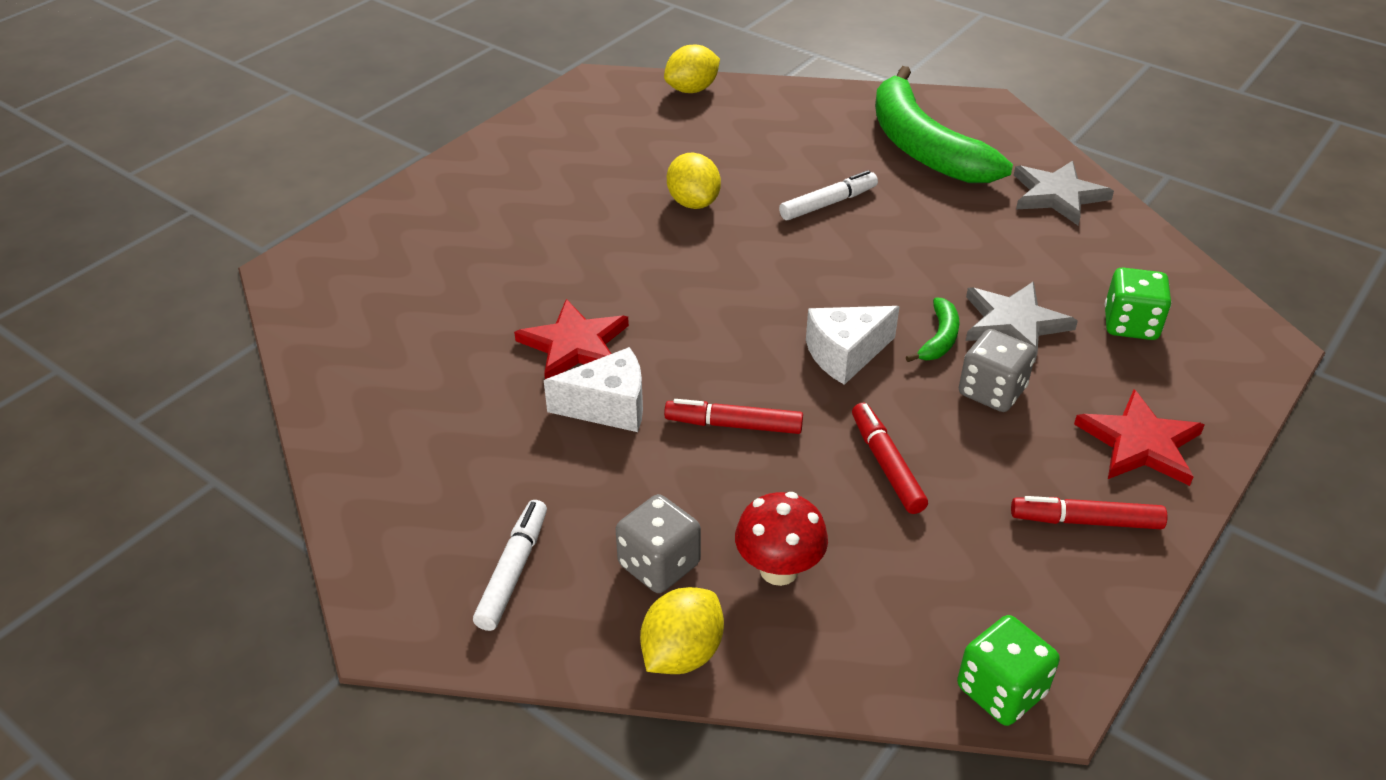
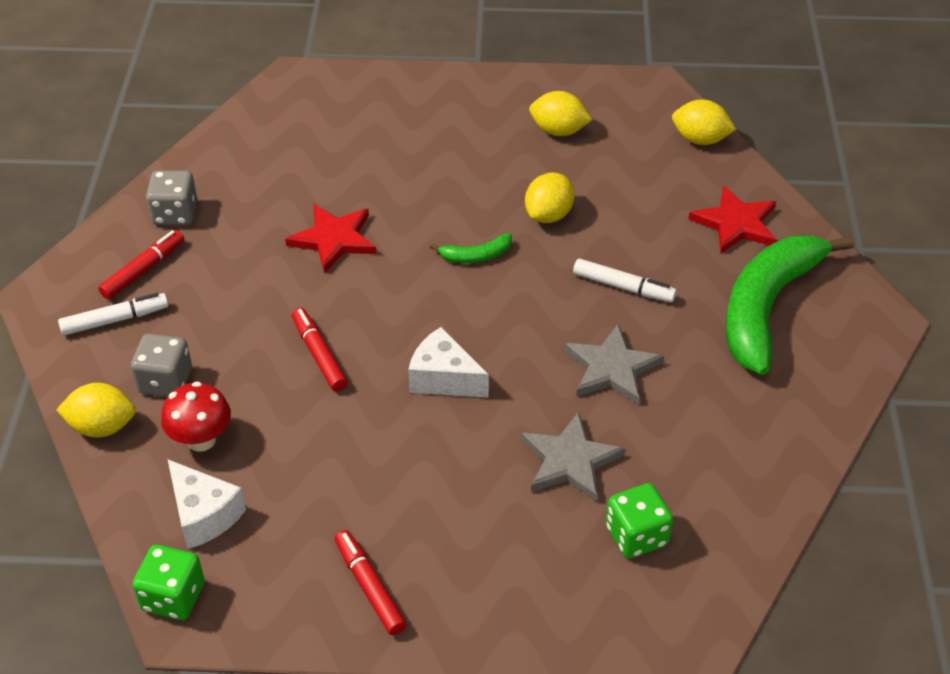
camera: 55 degrees right, 5 degrees up
(590, 150) = (558, 131): none -> yellow lemon
(608, 407) = (287, 286): white cheese -> white cheese (204, 515)
(886, 464) = (342, 451): red marker -> red marker (143, 270)
(939, 339) = (509, 423): green banana -> green banana (476, 256)
(992, 391) = (472, 479): grey dice -> grey dice (175, 214)
(1058, 195) = (784, 422): grey star -> grey star (612, 368)
(1140, 443) = (485, 592): red star -> red star (736, 223)

